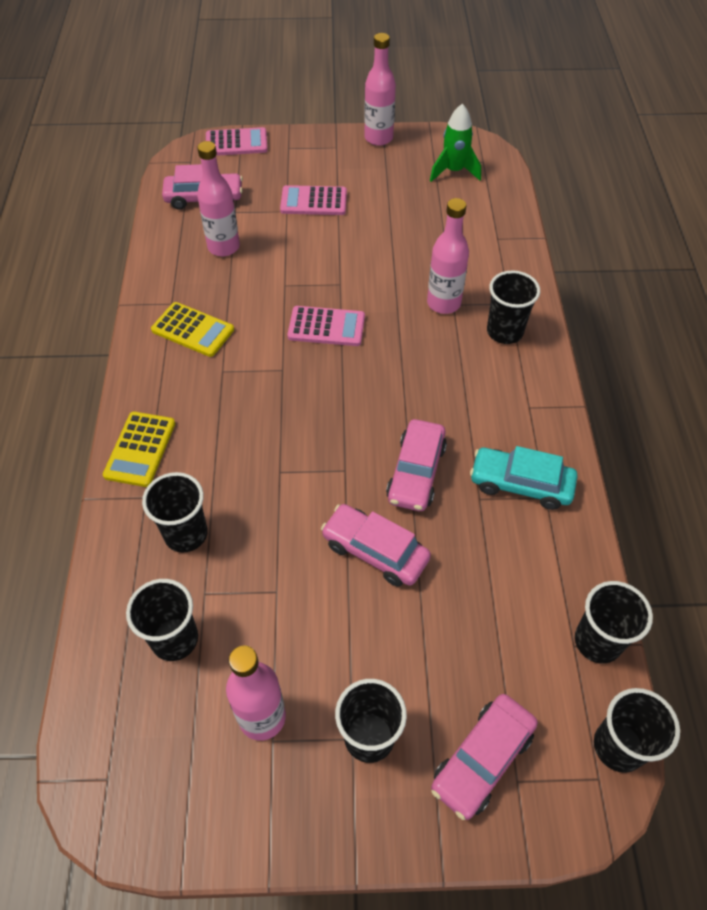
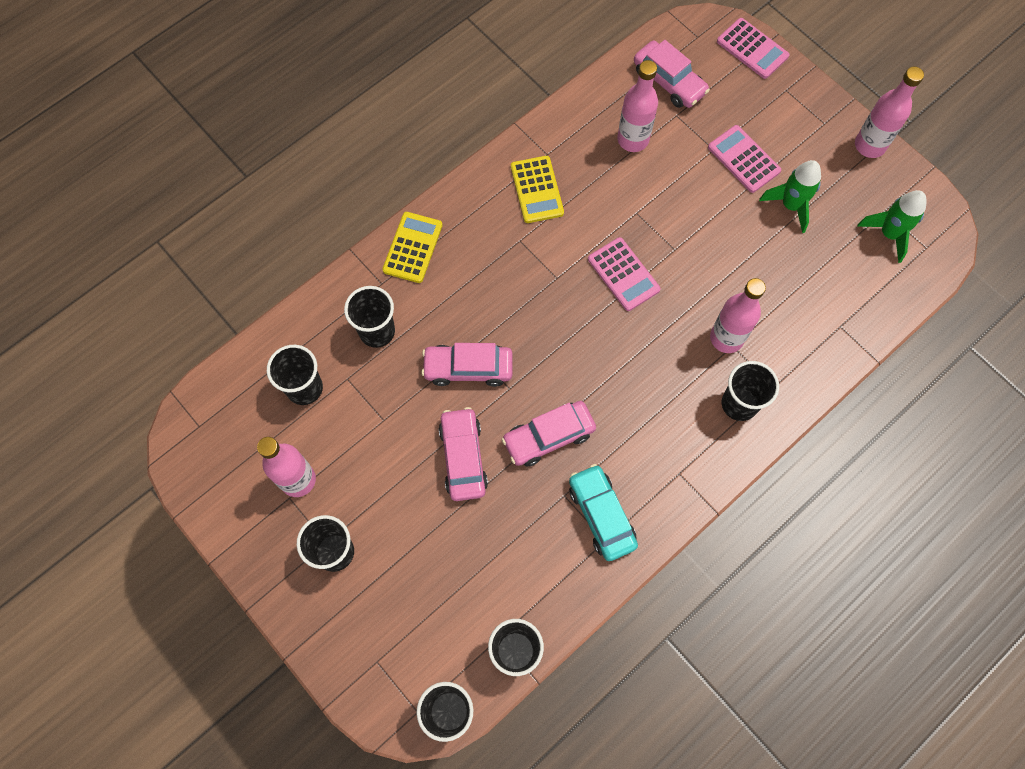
camera: 50 degrees right, 15 degrees up
(140, 449) = (412, 247): yellow calculator -> yellow calculator turned 135 degrees clockwise
(377, 202) = (790, 205): none -> green rocket
(482, 759) = (374, 630): pink car -> pink car (468, 368)

